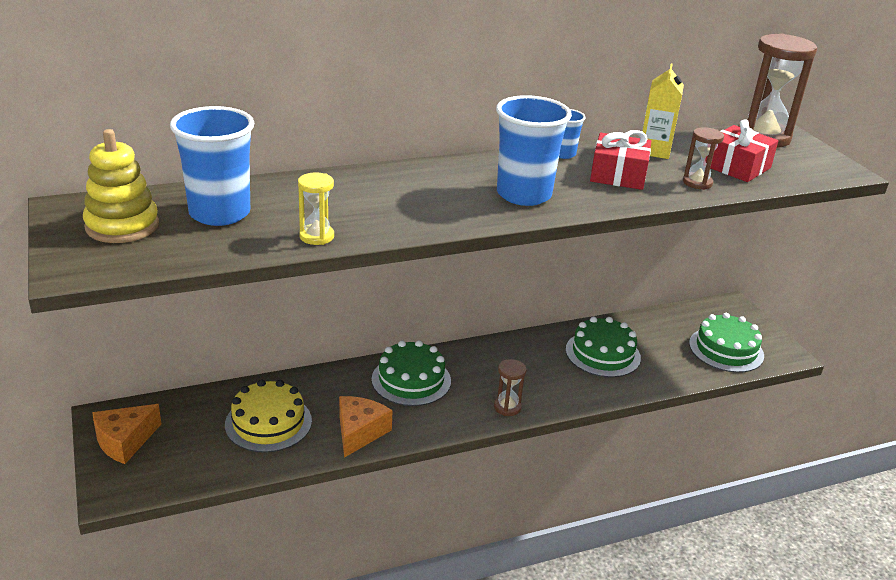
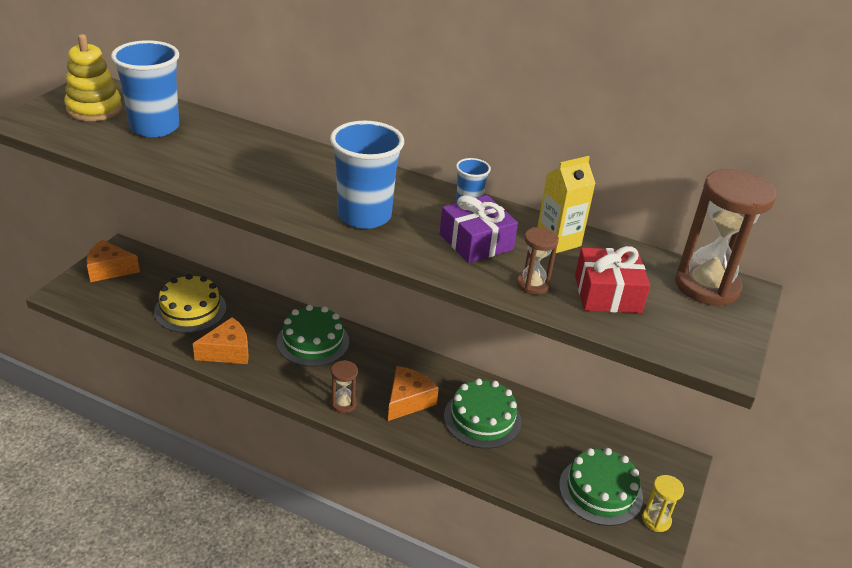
camera: 45 degrees right, 5 degrees up
(316, 236) = (172, 169): yellow hourglass -> yellow hourglass (656, 520)
(542, 375) = (408, 401): none -> orange cheese
(618, 175) = (476, 242): red gift -> purple gift

